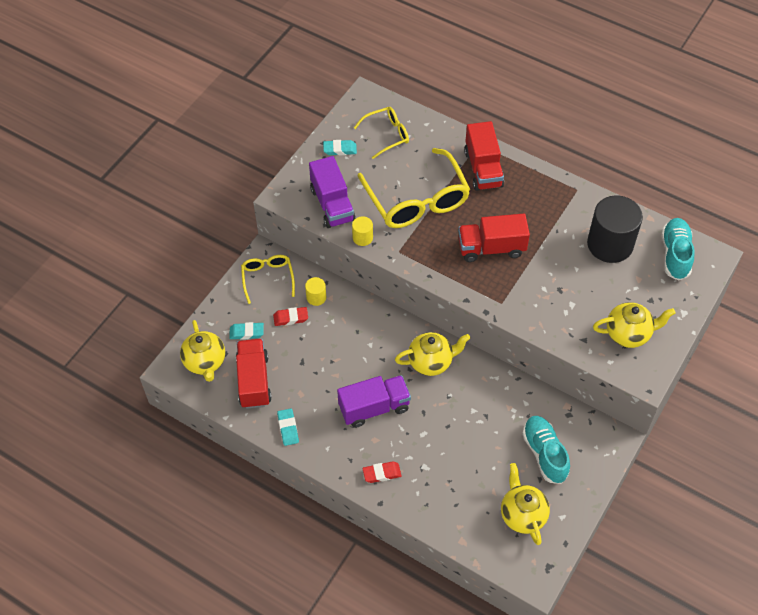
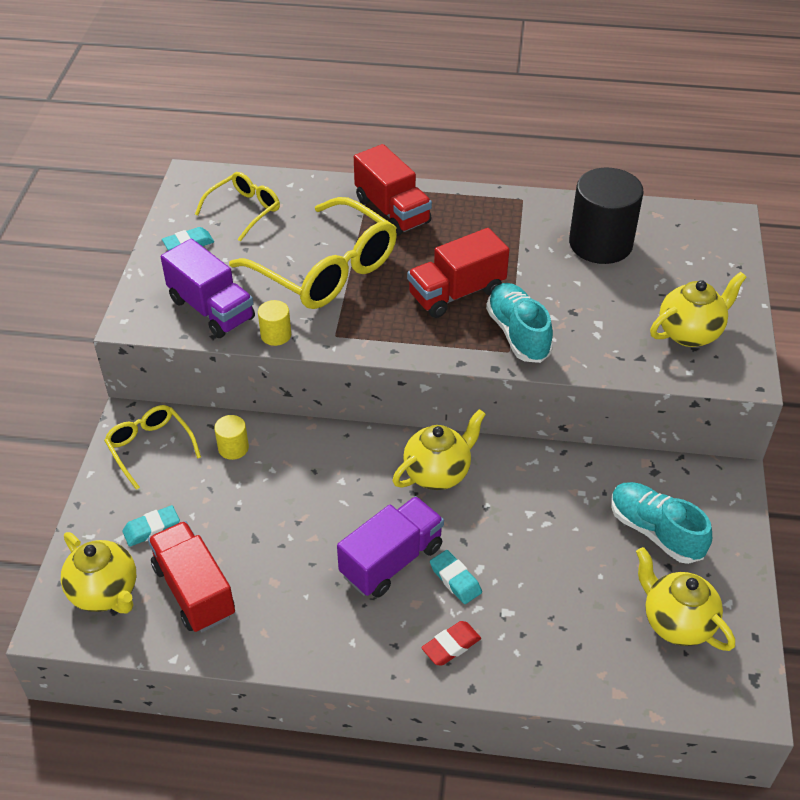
camera: 25 degrees left, 10 degrees down
(288, 428) = (279, 637): turquoise eraser -> turquoise eraser (455, 579)
(291, 318) = (209, 487): red eraser -> none
(675, 254) = (684, 230): turquoise shoe -> turquoise shoe (518, 334)

